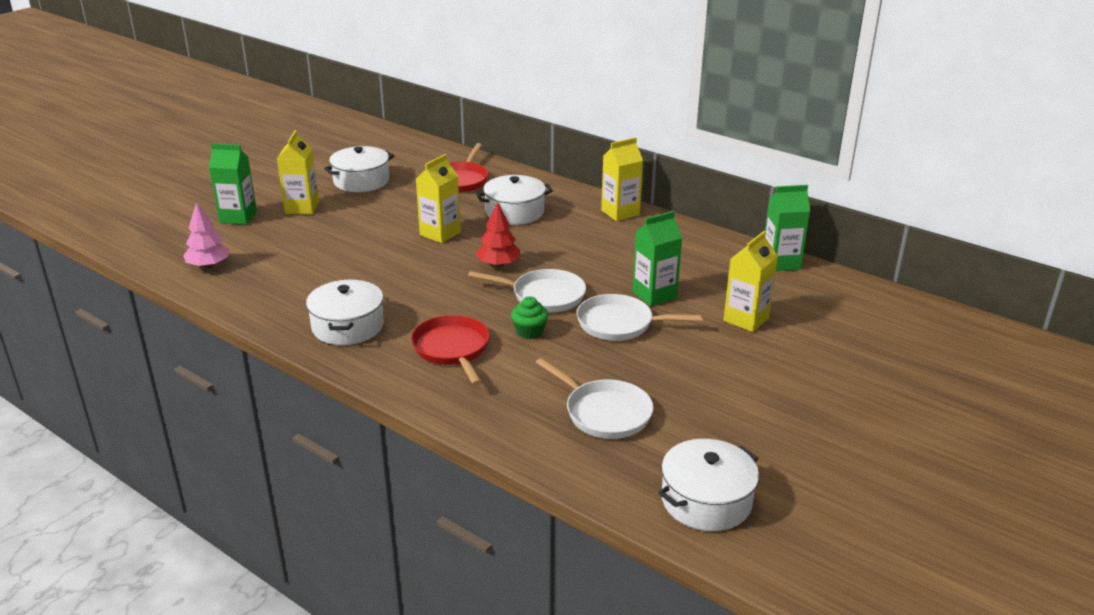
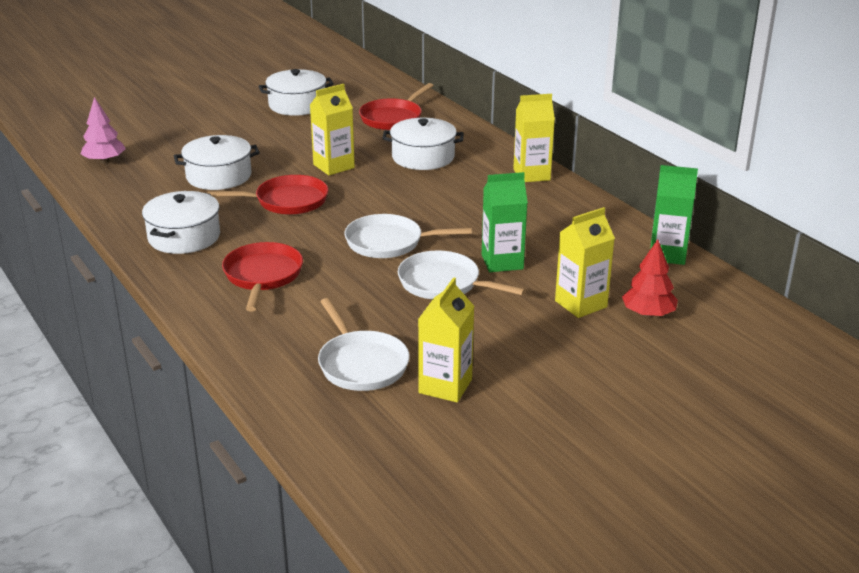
camera: 20 degrees right, 0 degrees up
(238, 217) = (161, 122): green carton -> none
(302, 208) = (224, 122): yellow carton -> yellow carton (445, 386)
(421, 274) = (287, 201): none -> red pan
(499, 264) = (368, 205): red tree -> red tree (648, 314)
(529, 332) = (348, 274): green cupcake -> none
(544, 296) = (389, 242): white pan -> white pan turned 150 degrees clockwise
(706, 501) = (396, 468): white pot -> white pot (219, 176)

